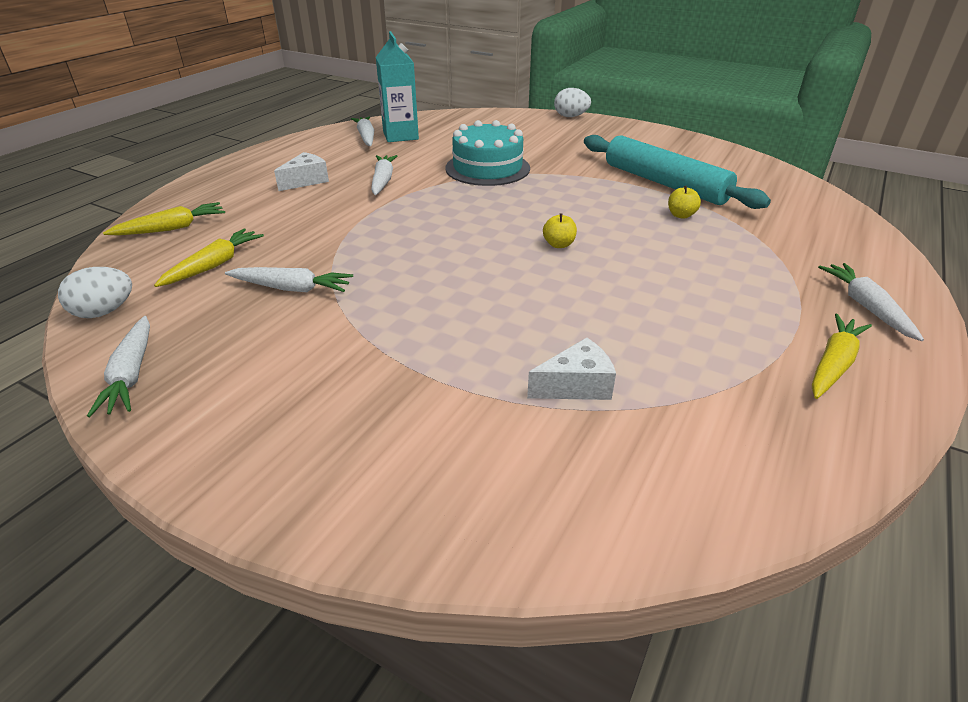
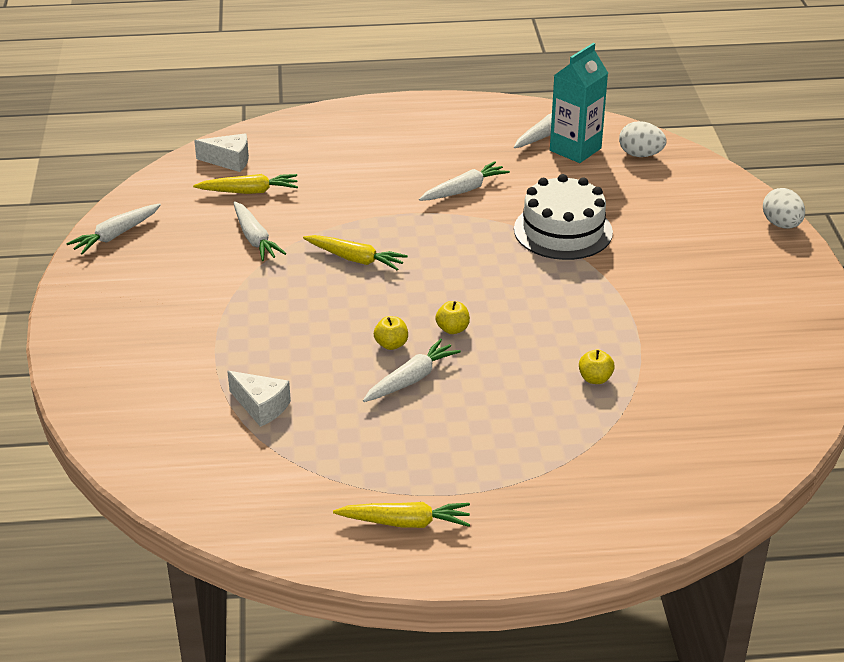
camera: 55 degrees right, 0 degrees up
(104, 312) = (159, 187): white egg -> white egg (640, 155)
(171, 228) = (275, 144): yellow carrot -> yellow carrot (355, 259)
(306, 181) = (417, 154): white cheese -> white cheese (229, 161)
(487, 168) = (563, 231): turquoise cake -> white cake
(549, 278) = (391, 344): none -> yellow apple
(664, 183) = (663, 347): turquoise rolling pin -> none
(866, 307) = (523, 528): white carrot -> white carrot (411, 379)

